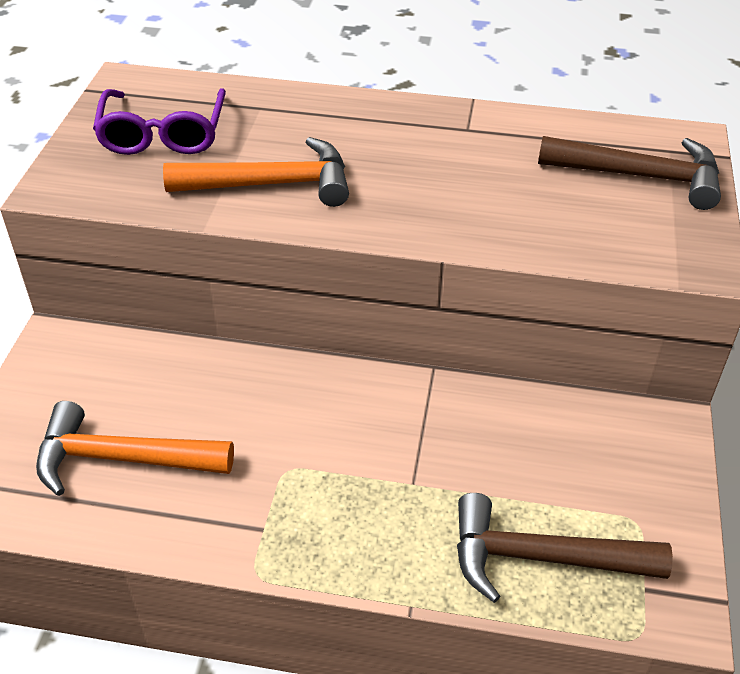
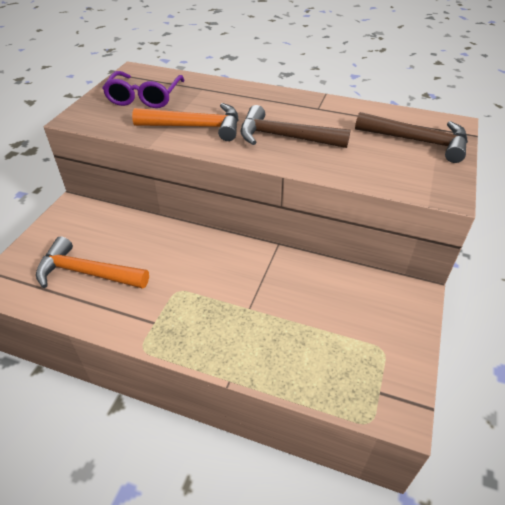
camera: 10 degrees right, 0 degrees up
(540, 558) = (316, 363): brown hammer -> brown hammer (284, 137)

